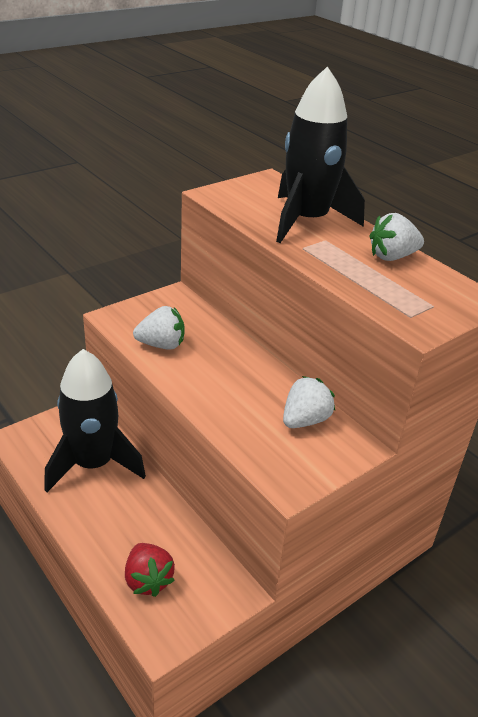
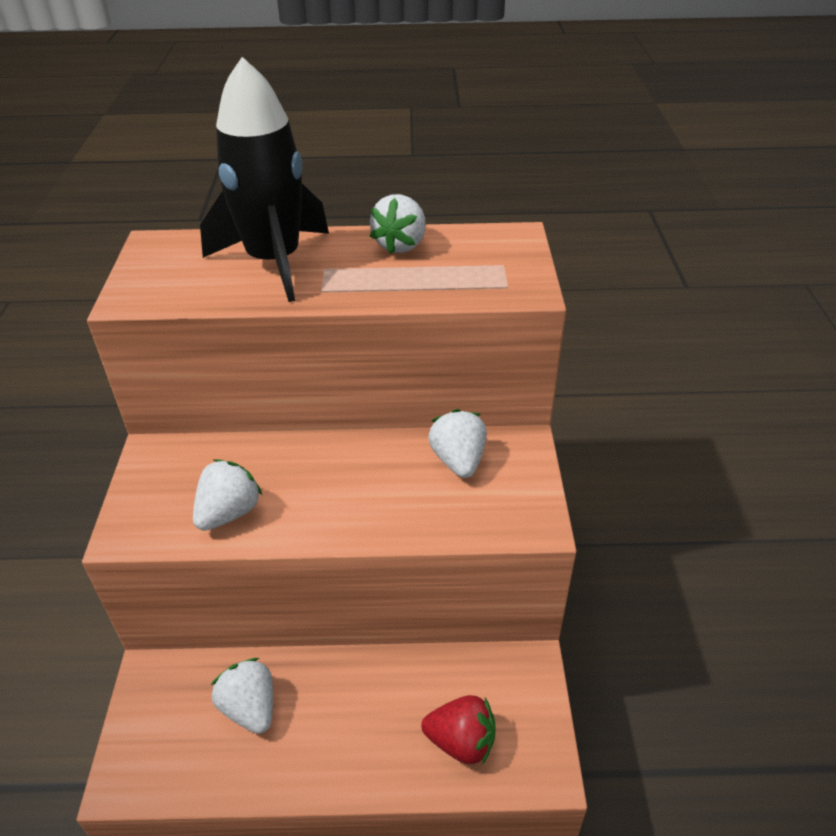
camera: 50 degrees left, 5 degrees up
(93, 464) = (250, 708): black rocket -> white strawberry

